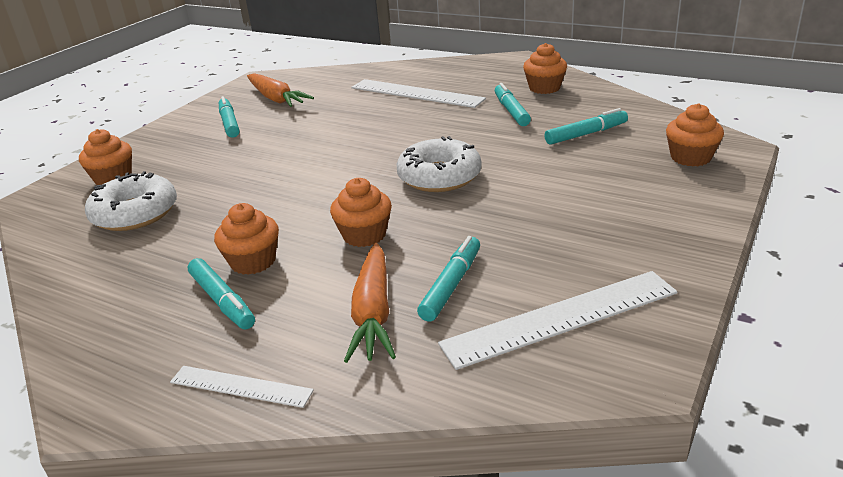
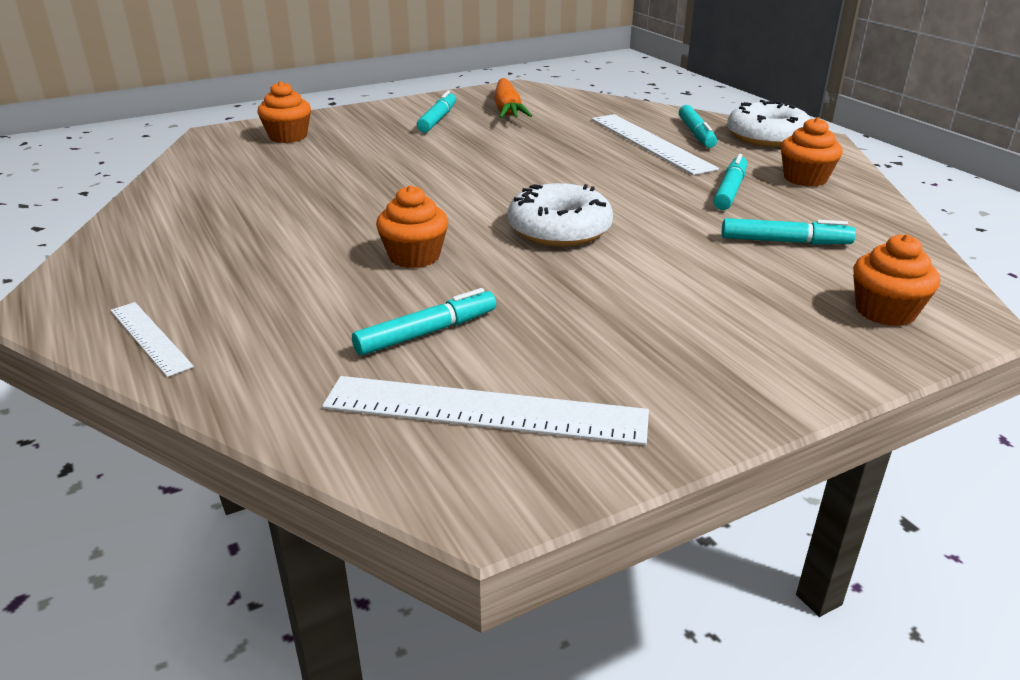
camera: 30 degrees right, 0 degrees up
(135, 213) = (265, 170): white donut -> white donut (767, 137)
(222, 301) = (230, 265): turquoise marker -> turquoise marker (696, 134)
(253, 261) = (295, 242): orange cupcake -> none
(373, 312) = (327, 326): orange carrot -> none

